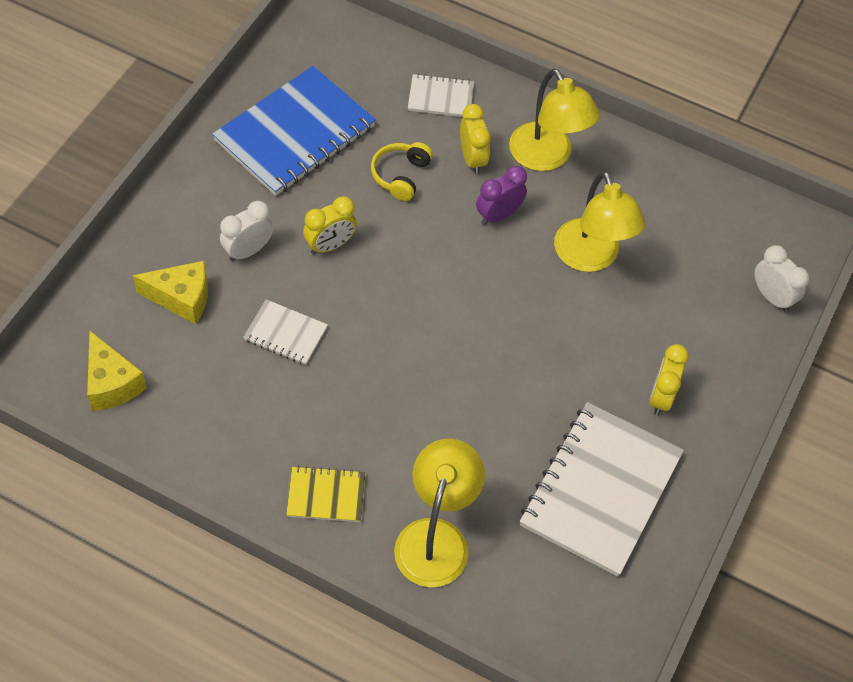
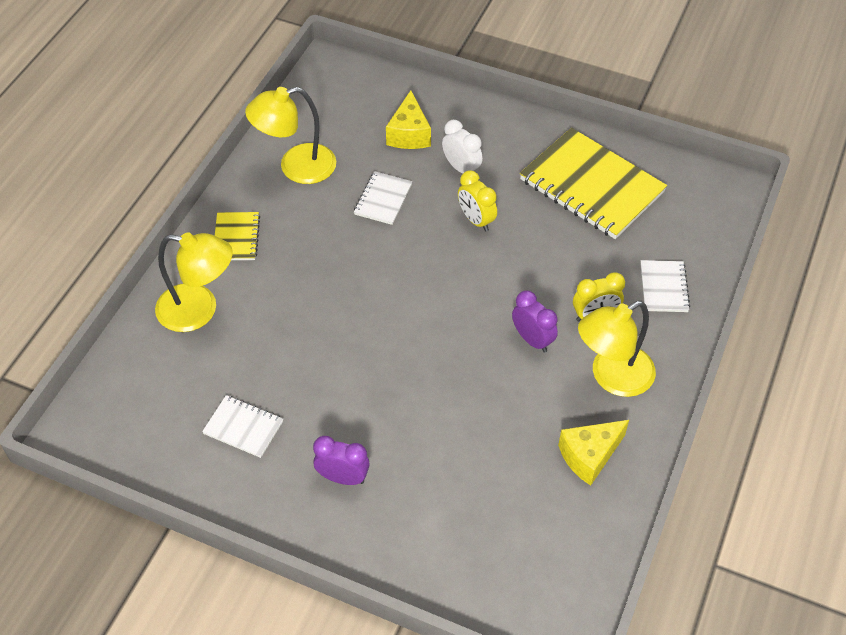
camera: 90 degrees right, 5 degrees down
(112, 383) = (328, 105): yellow cheese -> yellow cheese (589, 456)
(295, 134) = (591, 186): blue notebook -> yellow notebook
(400, 175) = (562, 263): yellow headphones -> none
(591, 257) = (496, 417): yellow lamp -> yellow lamp (296, 167)
(600, 490) = (243, 427): white notebook -> white notebook, size x0.48
(661, 397) = (343, 477): yellow clock -> purple clock
(772, 297) = (473, 585): white clock -> none

